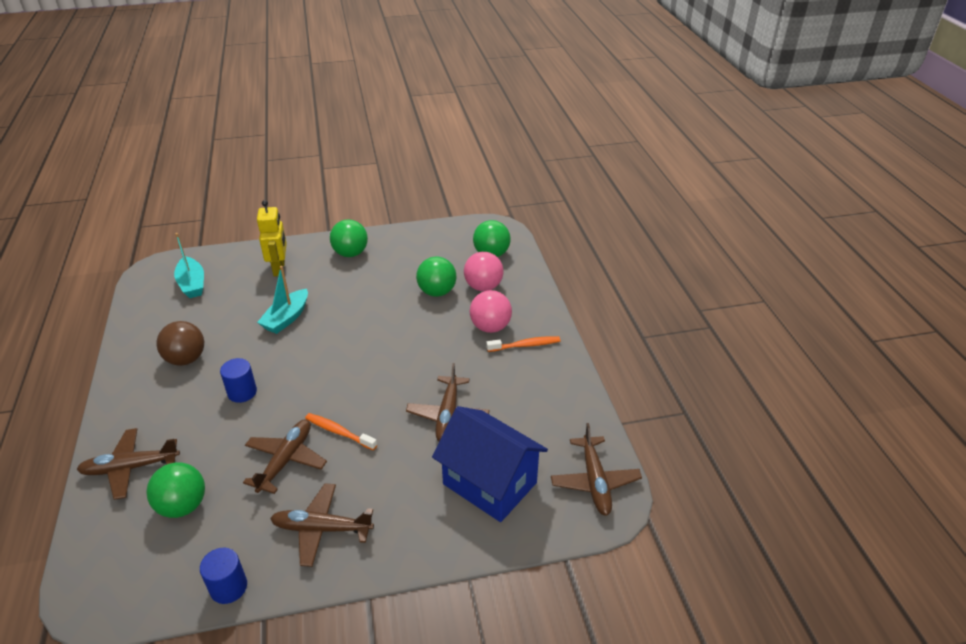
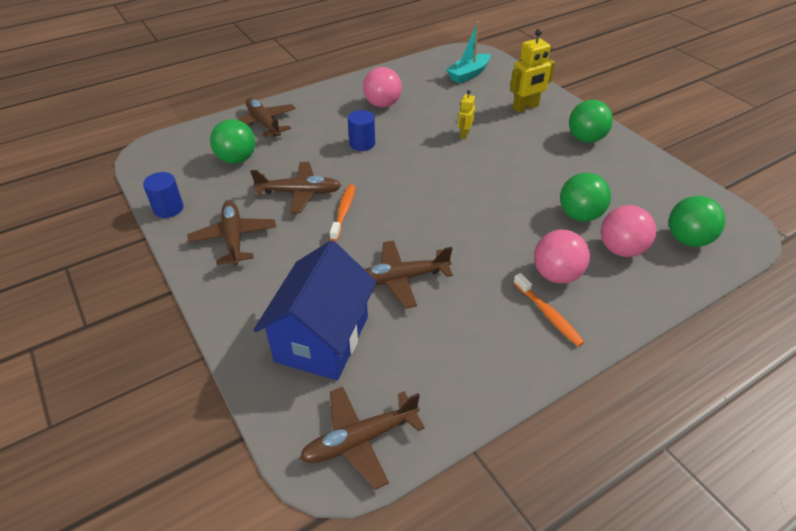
camera: 70 degrees right, 5 degrees up
(186, 359) = (382, 104): brown ball -> pink ball
(286, 318) = (464, 134): turquoise boat -> yellow robot

